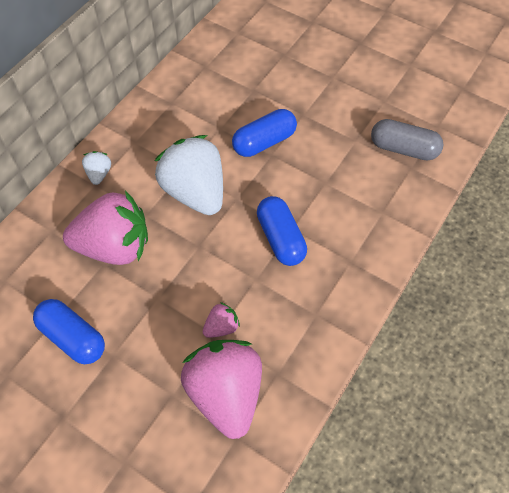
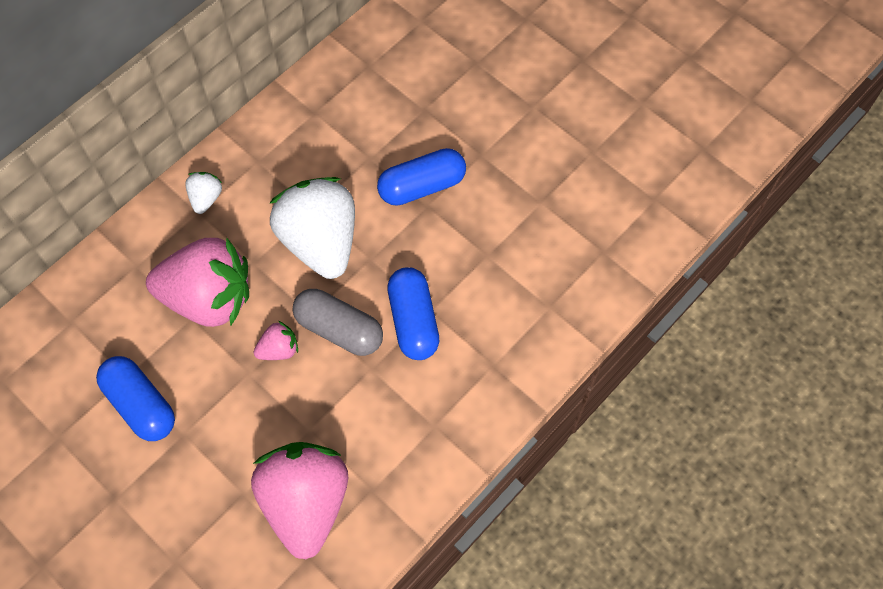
camera: 10 degrees right, 5 degrees up
(221, 327) = (317, 422): pink strawberry -> pink strawberry (279, 349)
(403, 149) = (600, 224): grey capsule -> grey capsule (339, 329)

